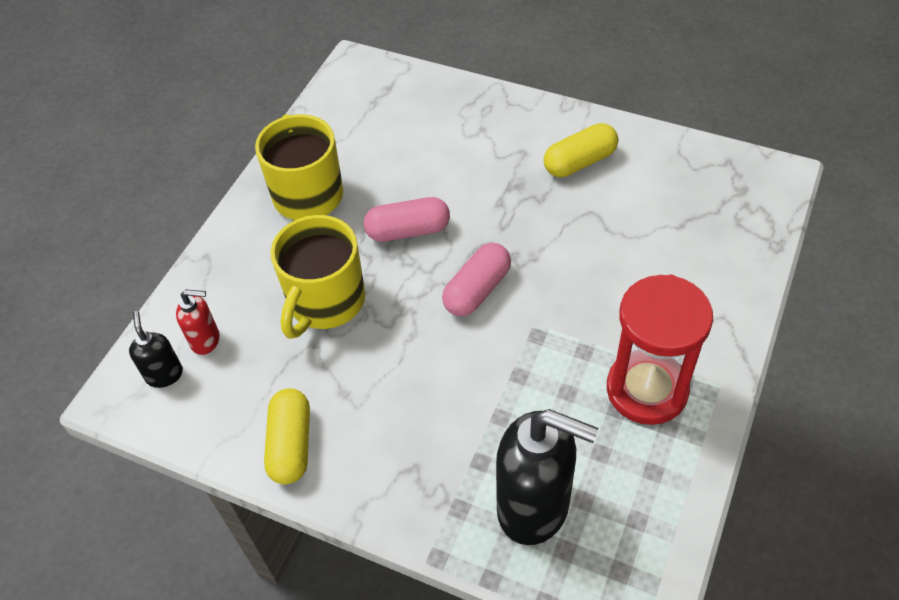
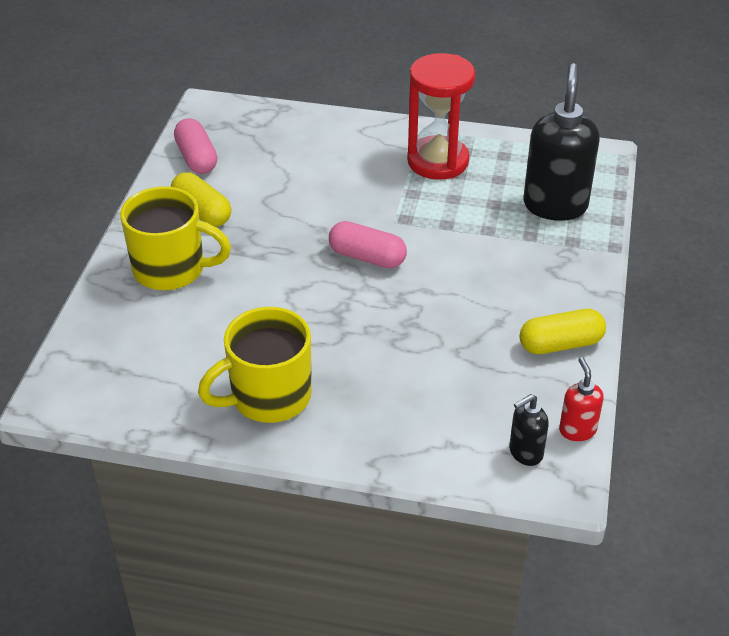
camera: 105 degrees left, 10 degrees down
(206, 340) = (476, 432): red soap dispenser -> red soap dispenser (577, 430)
(325, 302) = (406, 353): yellow mug -> yellow mug (171, 269)
(408, 231) = (306, 311): pink capsule -> pink capsule (197, 158)

